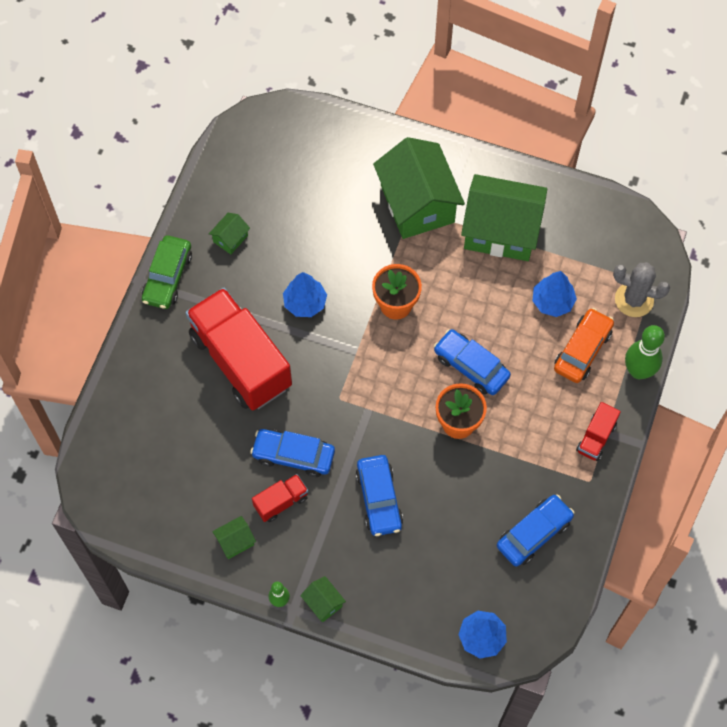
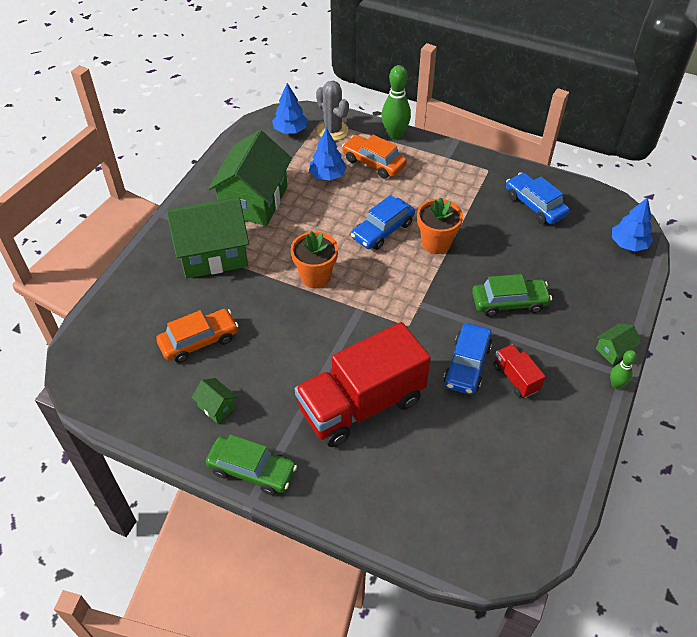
camera: 85 degrees left, 15 degrees down
(235, 541) = (560, 419): green house -> none
(303, 211) = (199, 341): none -> orange car
(305, 303) = (303, 346): blue tree -> blue tree (290, 130)
(379, 499) = (509, 302): blue car -> green car
(596, 438) = (451, 163): red truck -> none
(634, 300) = (332, 131): grey cactus -> grey cactus turned 60 degrees counterclockwise

